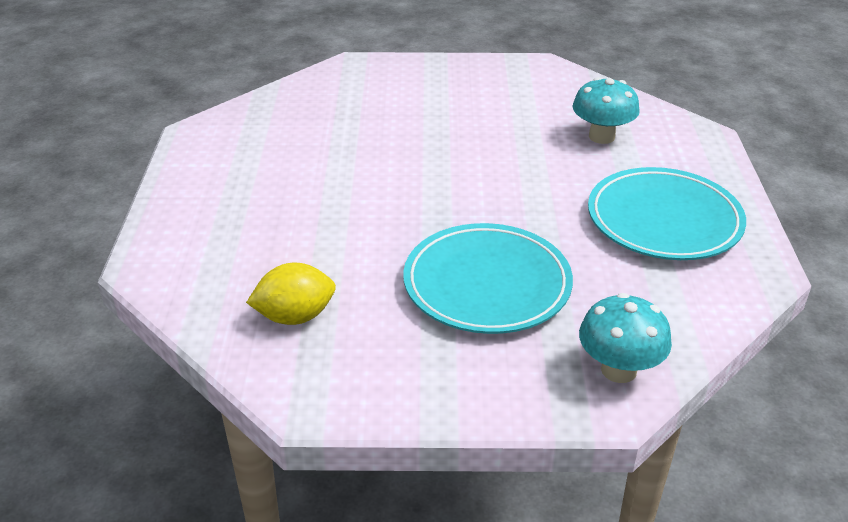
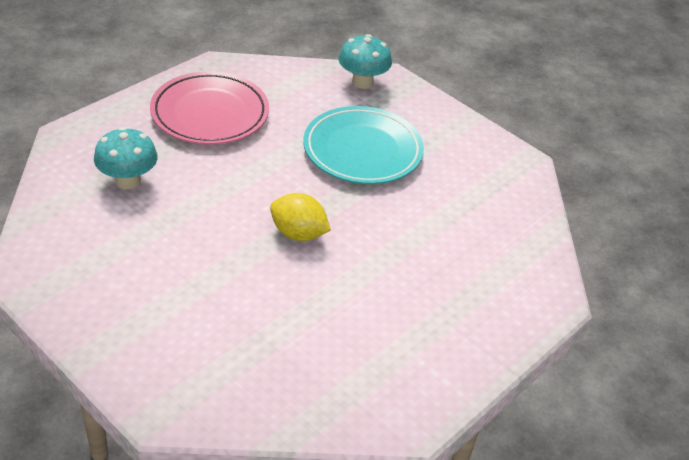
camera: 140 degrees left, 5 degrees up
(295, 316) = (488, 204): yellow lemon -> yellow lemon (298, 234)
(664, 220) = (210, 113): turquoise plate -> pink plate

